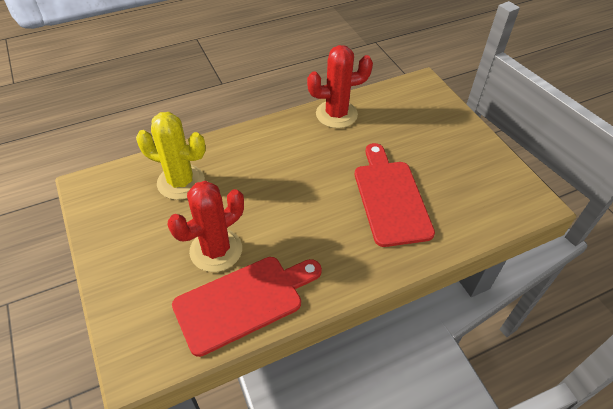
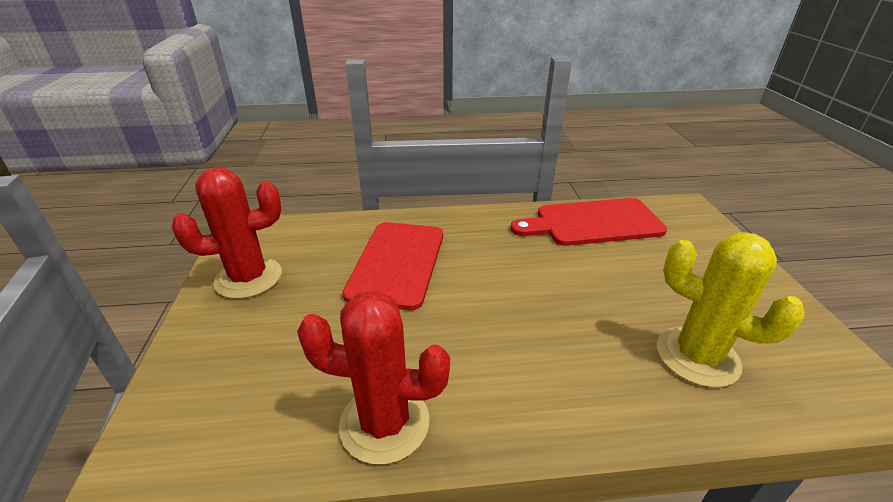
camera: 160 degrees left, 15 degrees down
(216, 250) = (626, 264): red cactus -> red cactus (248, 278)

